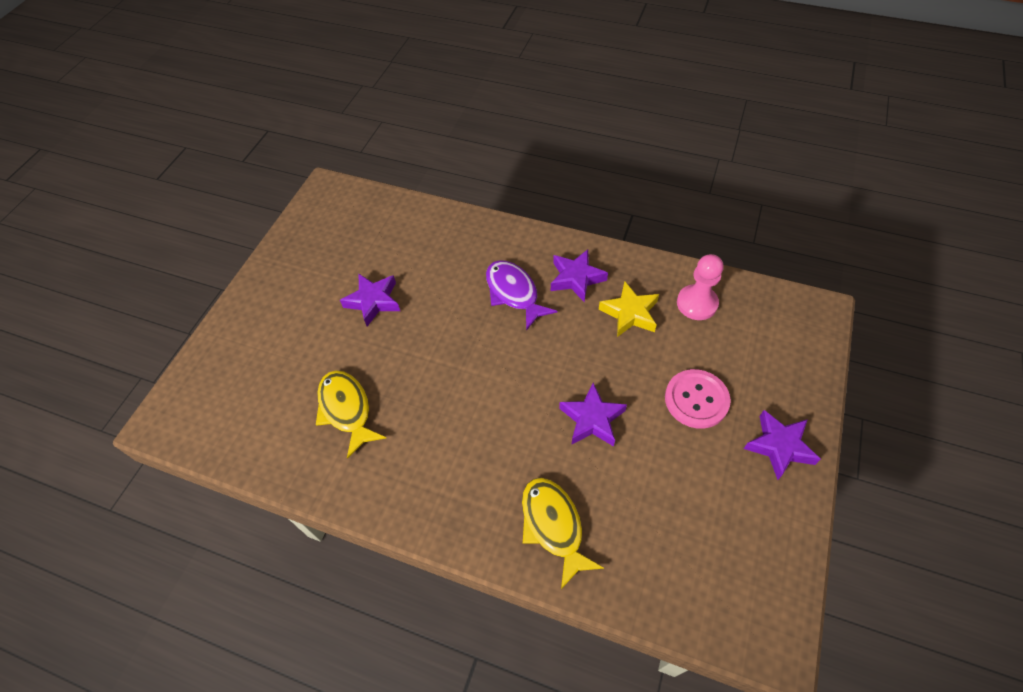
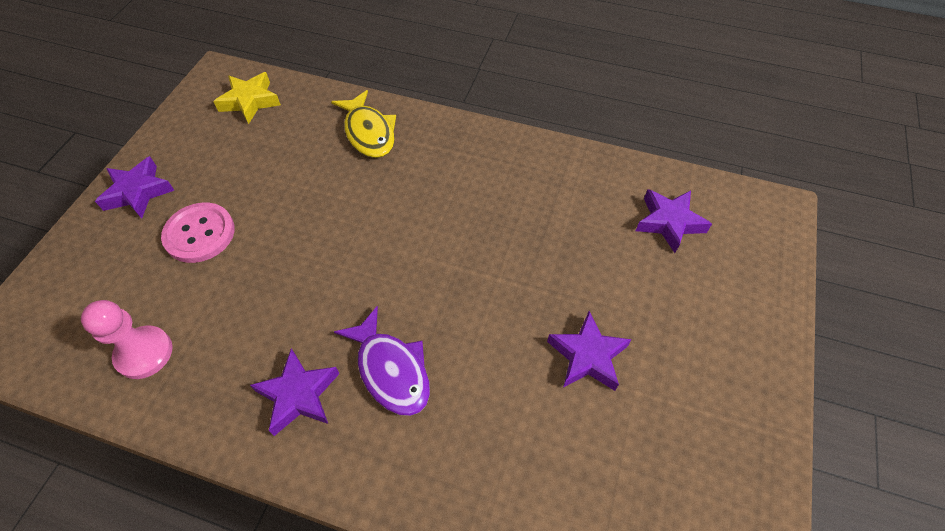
camera: 175 degrees right, 0 degrees up
(346, 410) = (580, 221): yellow fish -> none
(592, 419) = (317, 214): purple star -> purple star (669, 222)
(630, 313) = (238, 338): yellow star -> yellow star (250, 101)

